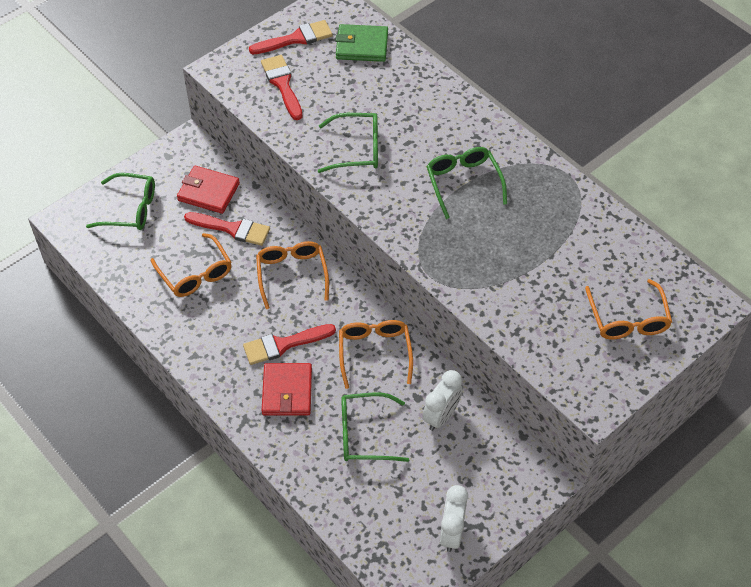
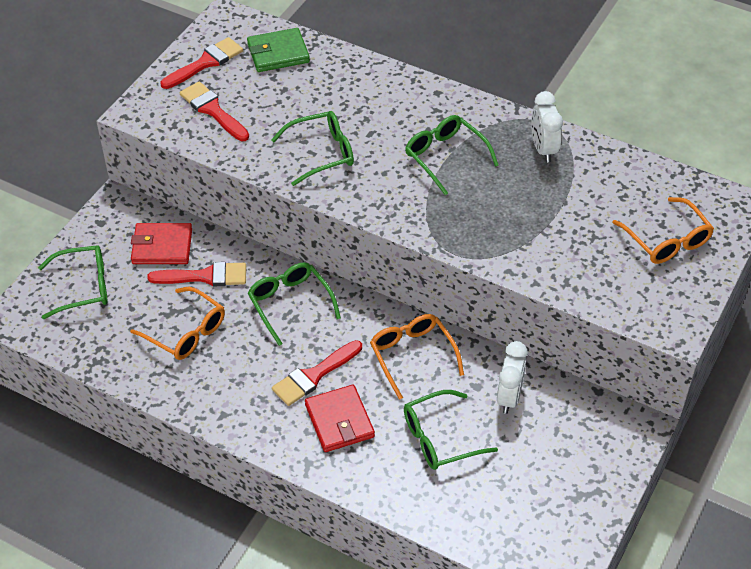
camera: 20 degrees left, 5 degrees down
(292, 274) = (290, 303): orange glasses -> green glasses
(451, 532) = (573, 506): white clock -> white clock (543, 149)

